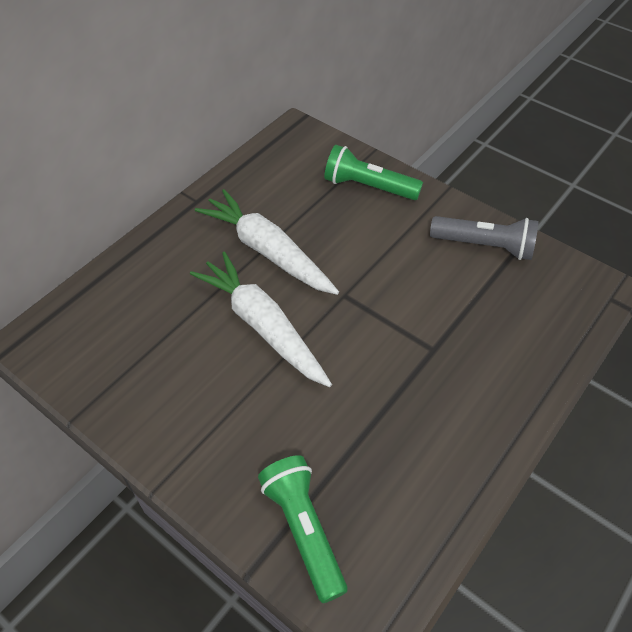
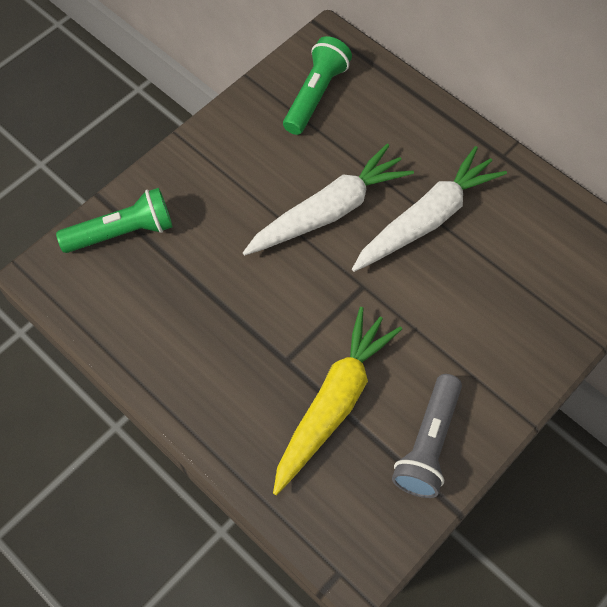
camera: 95 degrees right, 10 degrees up
(368, 187) = (529, 329): green flashlight -> green flashlight (316, 95)
(466, 310) = (334, 403): none -> yellow carrot

